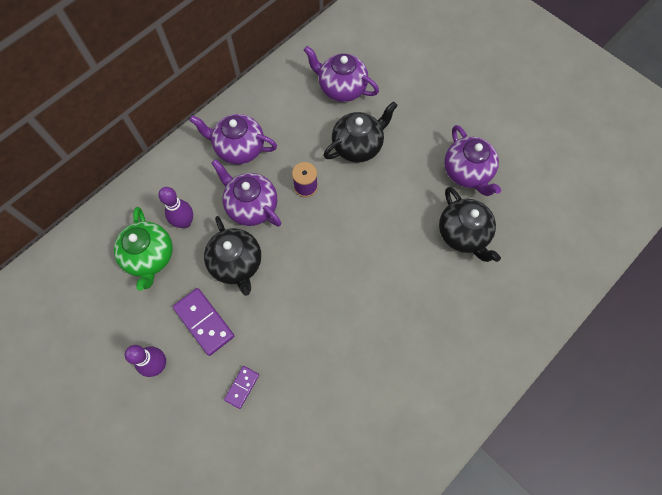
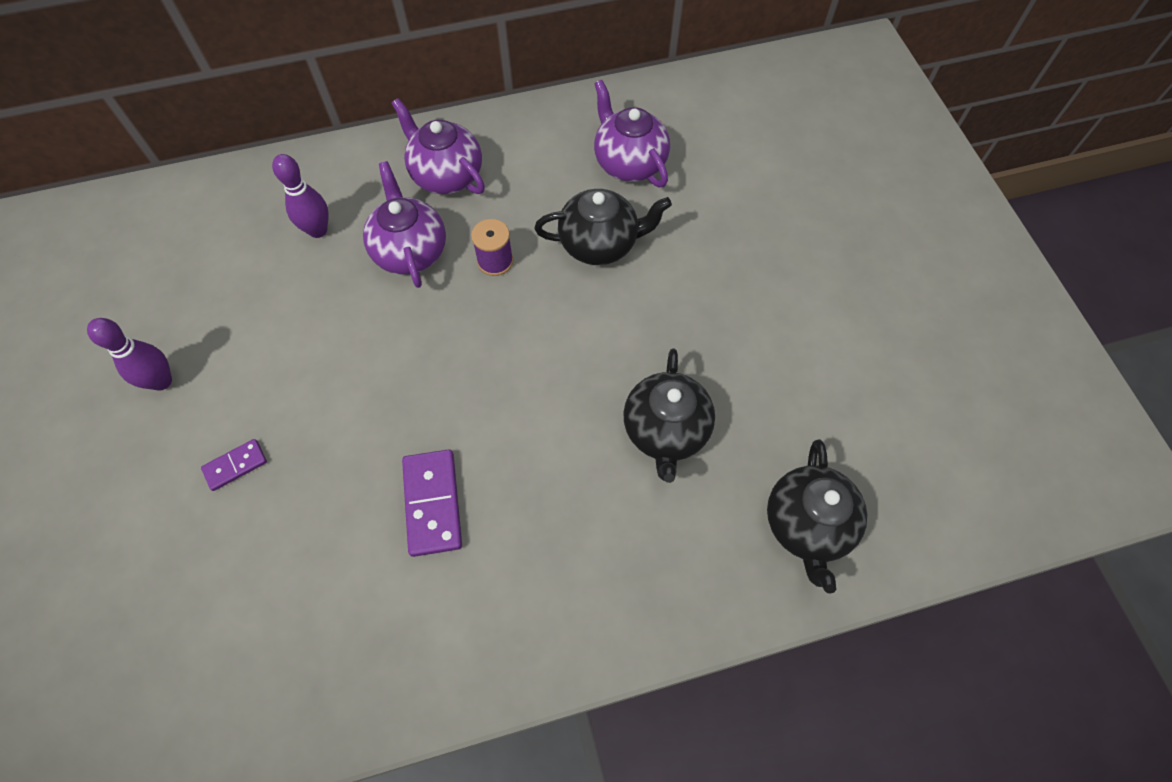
camera: 30 degrees right, 5 degrees down
(150, 257) = (248, 250): green teapot -> none
(204, 322) = (251, 360): purple domino -> purple domino (432, 503)
(236, 264) = (341, 311): black teapot -> black teapot (807, 525)
(467, 172) = (729, 352): purple teapot -> none

